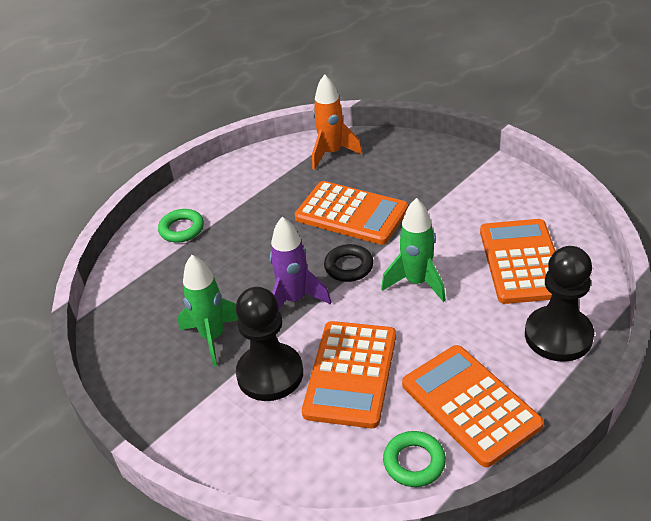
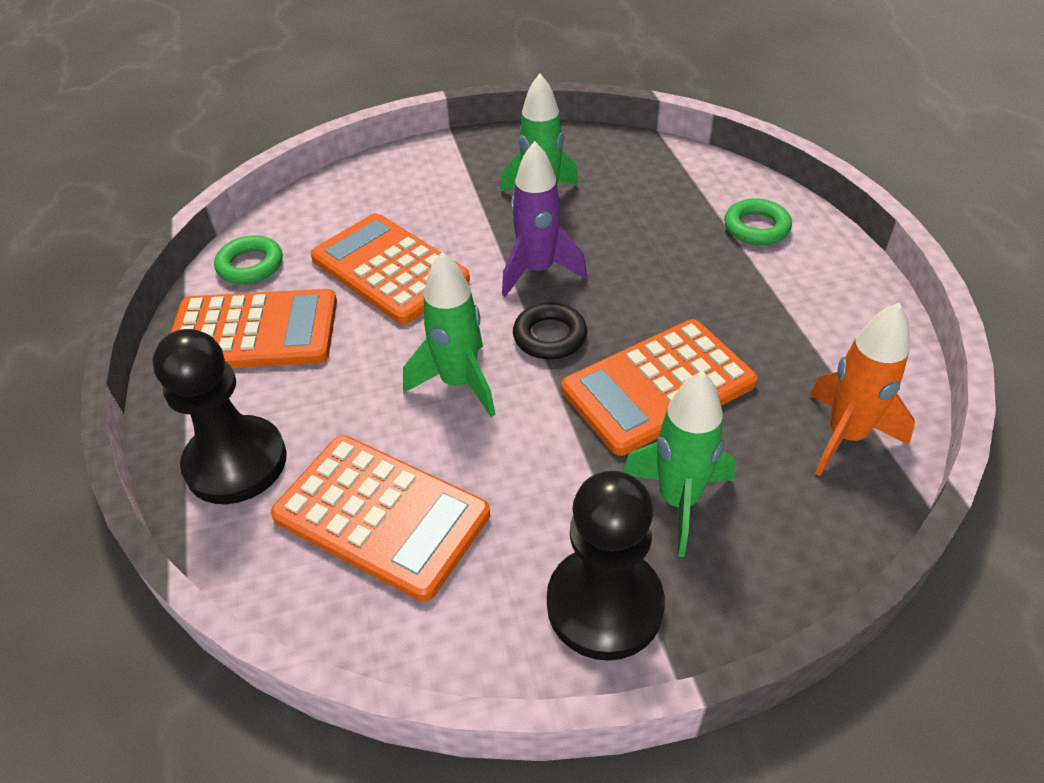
camera: 120 degrees right, 5 degrees up
(270, 374) = (452, 219): black pawn -> black pawn (604, 605)
(415, 182) = (678, 501): none -> green rocket

